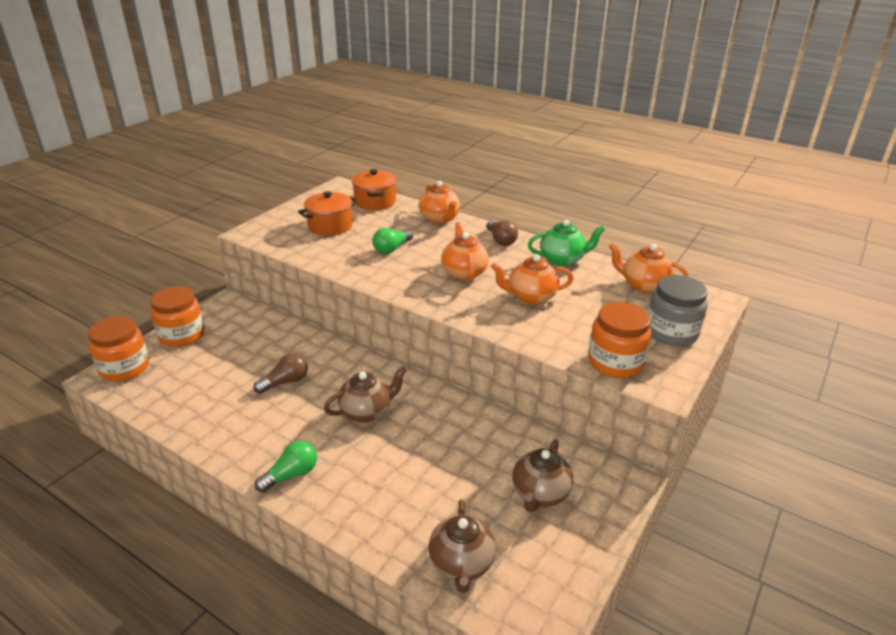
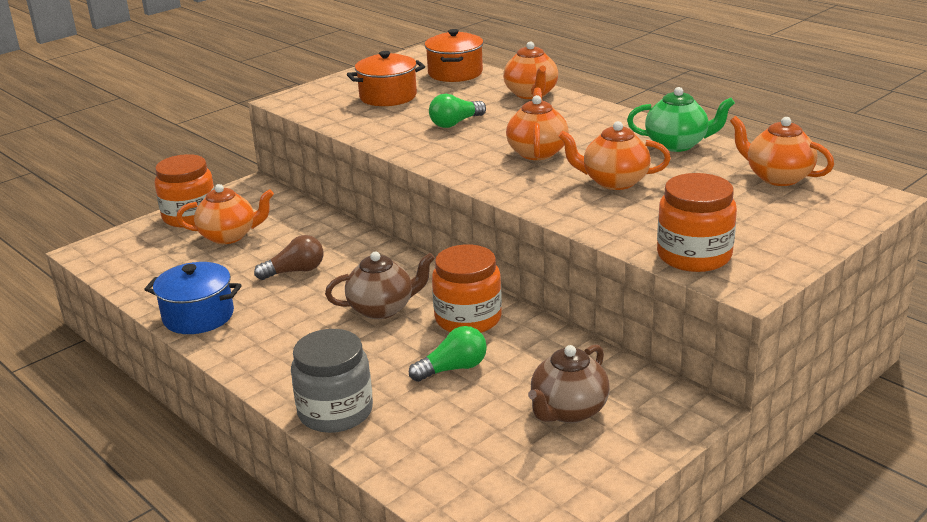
camera: 15 degrees right, 5 degrees down
(124, 368) = (117, 244): orange jar -> orange jar (468, 318)
(216, 435) = (198, 316): none -> blue pot
(220, 352) = (229, 236): none -> orange teapot
(291, 475) = (271, 362): green light bulb -> green light bulb (453, 368)
(461, 564) = (441, 468): brown teapot -> none
(500, 240) = (602, 120): brown light bulb -> none
(671, 332) = (789, 229): grey jar -> grey jar (335, 411)

